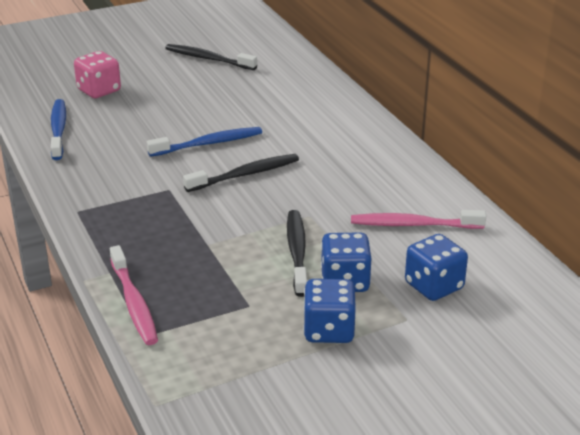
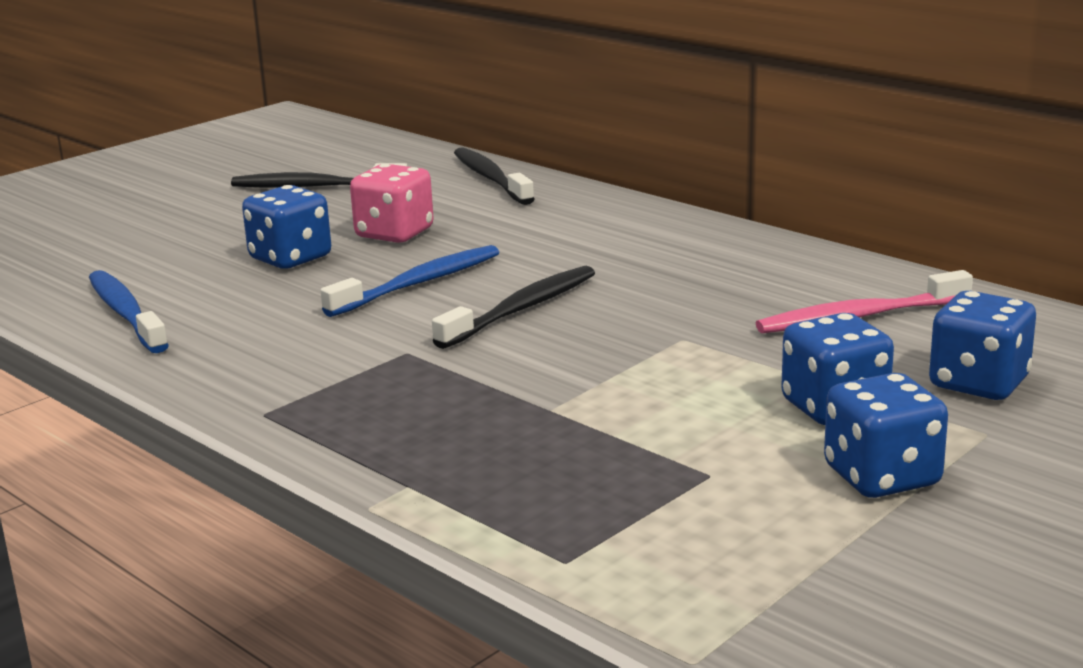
camera: 20 degrees left, 10 degrees down
(99, 91) = (157, 253): pink dice -> pink dice (394, 233)
(134, 303) = (498, 518): pink toothbrush -> none
(159, 110) = (290, 258): none -> blue dice
(297, 252) = (714, 387): black toothbrush -> black toothbrush (490, 178)

